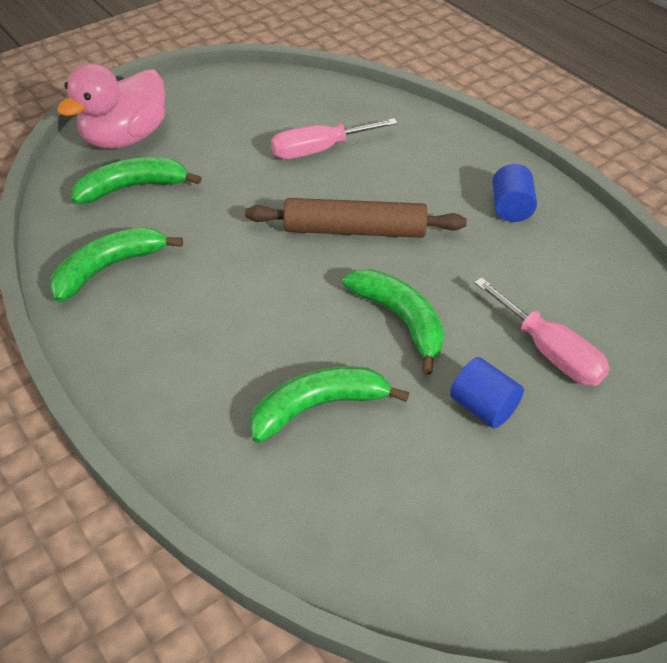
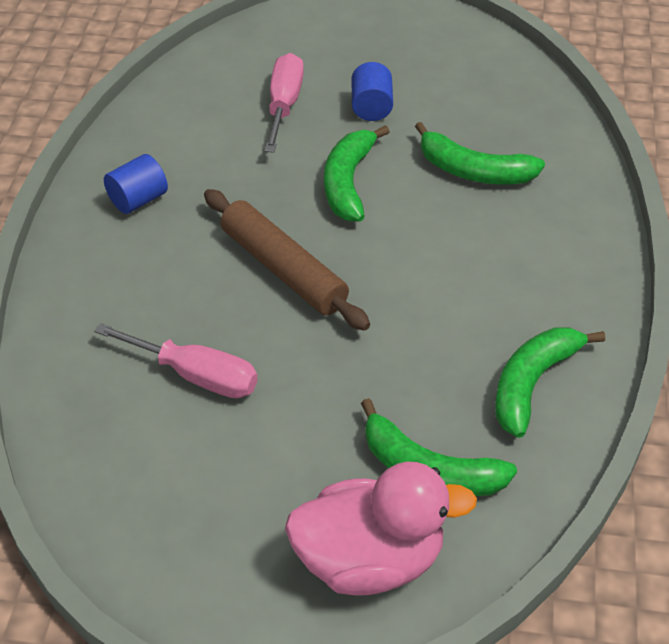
camera: 135 degrees left, 0 degrees up
(109, 268) = (532, 383): green banana -> green banana turned 120 degrees clockwise

